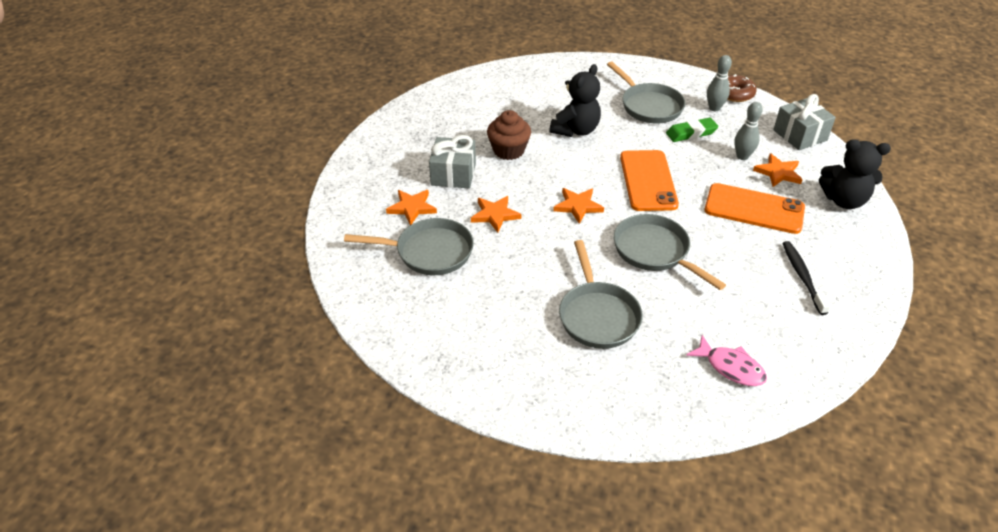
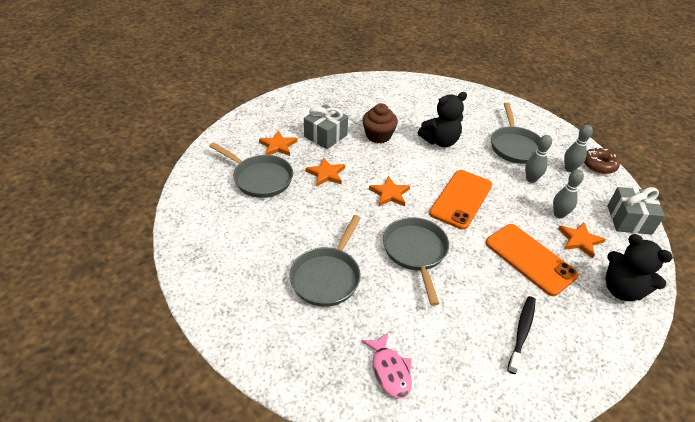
camera: 30 degrees right, 0 degrees up
(691, 133) = (531, 179): green eraser -> grey bowling pin

